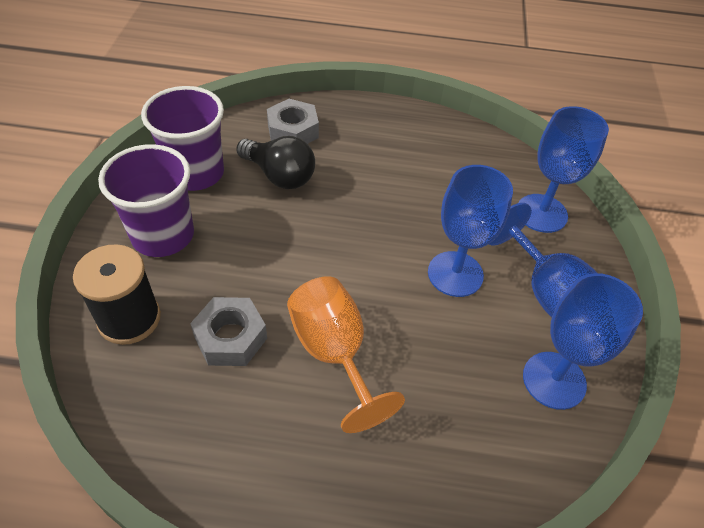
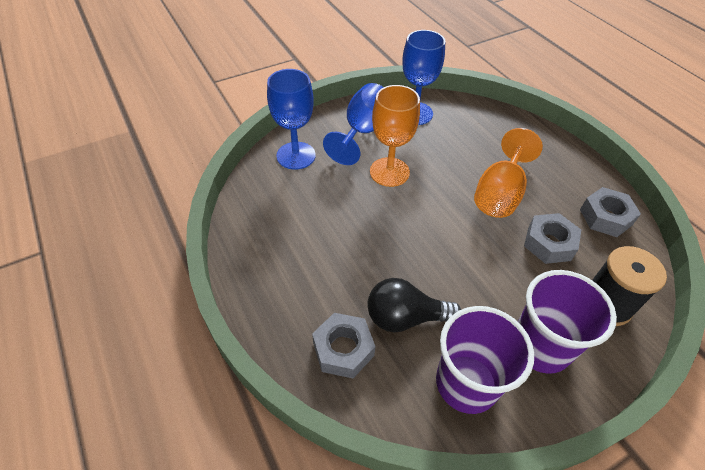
camera: 125 degrees left, 0 degrees up
(196, 437) = (605, 217): none -> grey nut
(279, 175) = (405, 317): black light bulb -> black light bulb turned 90 degrees counterclockwise
(455, 274) = (389, 172): blue goblet -> orange goblet

